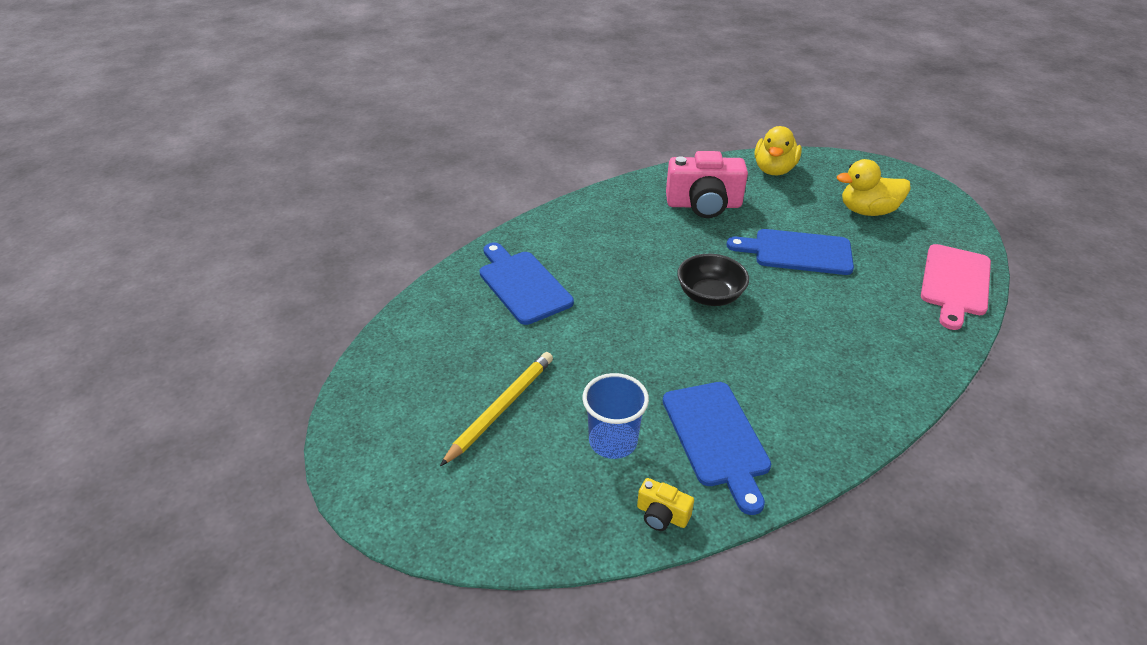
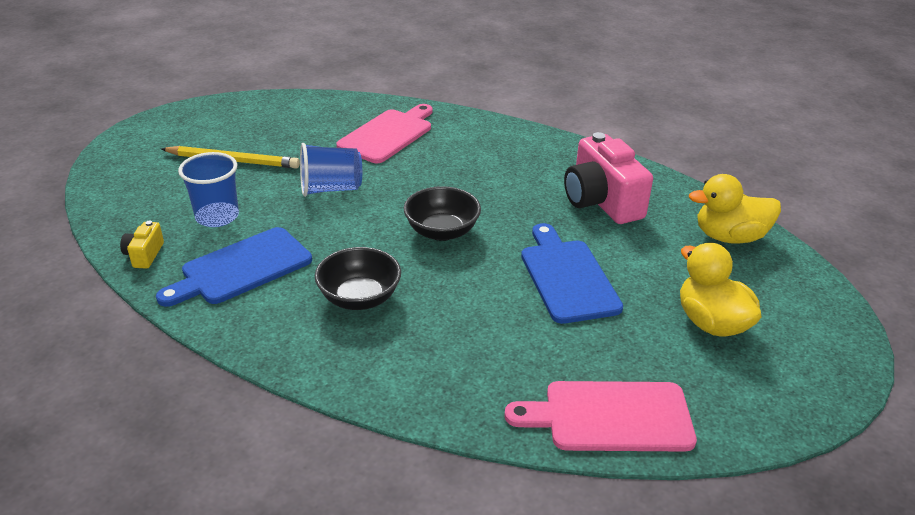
camera: 65 degrees right, 5 degrees down
(522, 284) = (388, 134): blue cutting board -> pink cutting board
(603, 346) = (331, 189): none -> blue cup
(790, 368) = (359, 298): none -> black bowl

